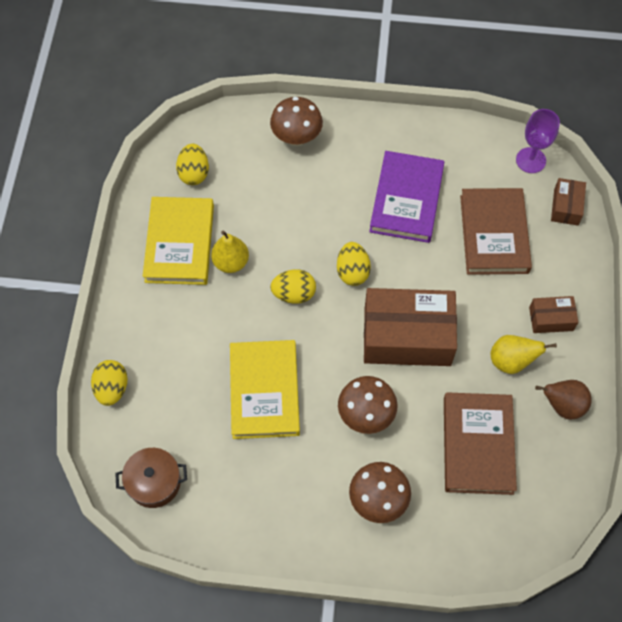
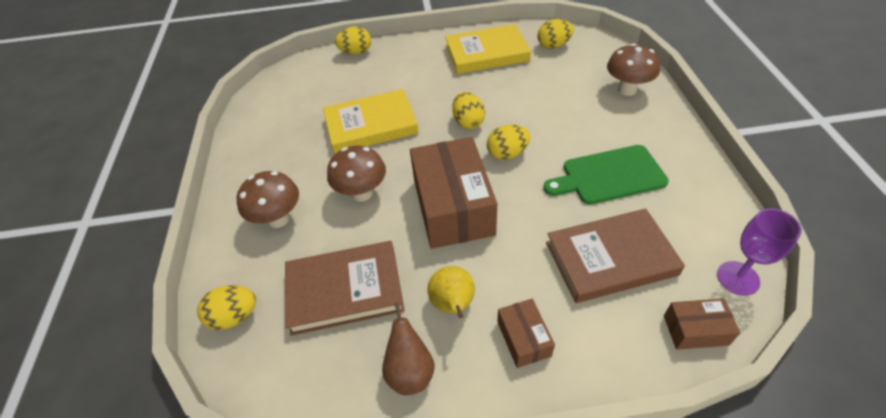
camera: 80 degrees right, 15 degrees down
(154, 482) = (286, 87): brown pot -> none
(231, 262) = (482, 81): yellow pear -> none
(406, 199) = (609, 176): purple book -> green cutting board
(484, 543) = (234, 316): none -> yellow egg

